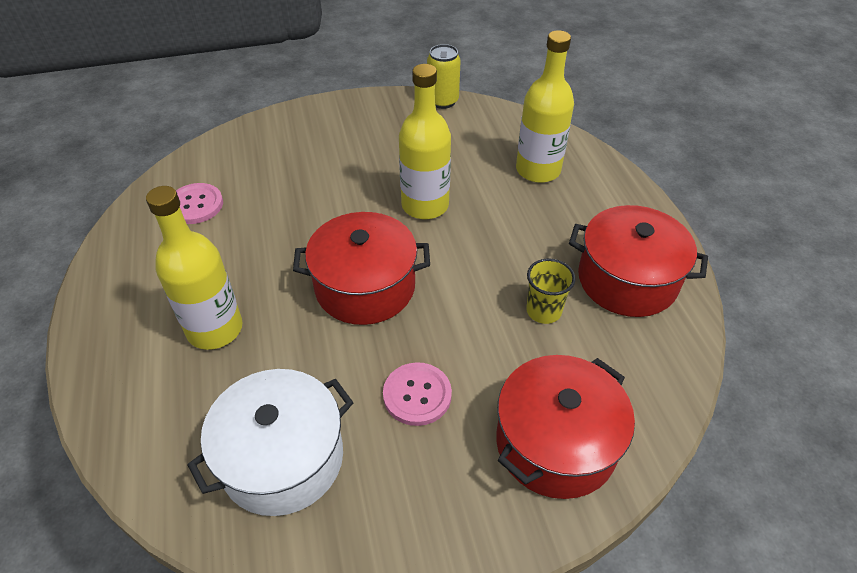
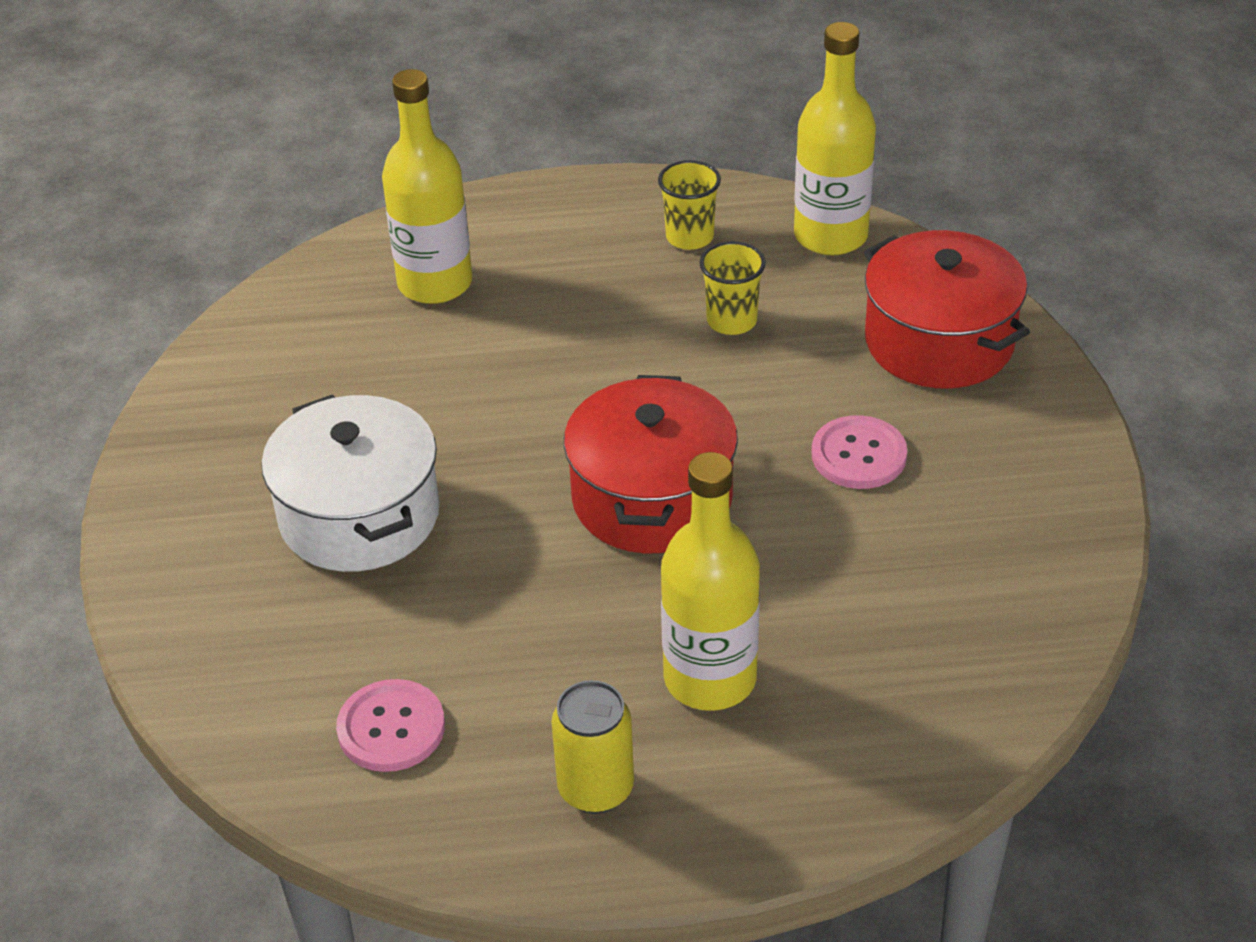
camera: 80 degrees left, 5 degrees down
(282, 458) = (949, 592): white pot -> white pot (359, 515)
(425, 205) = (482, 418): yellow bottle -> yellow bottle (830, 236)
(442, 101) = (197, 372): yellow can -> yellow can (595, 789)
(627, 280) = (689, 237): red pot -> yellow cup

